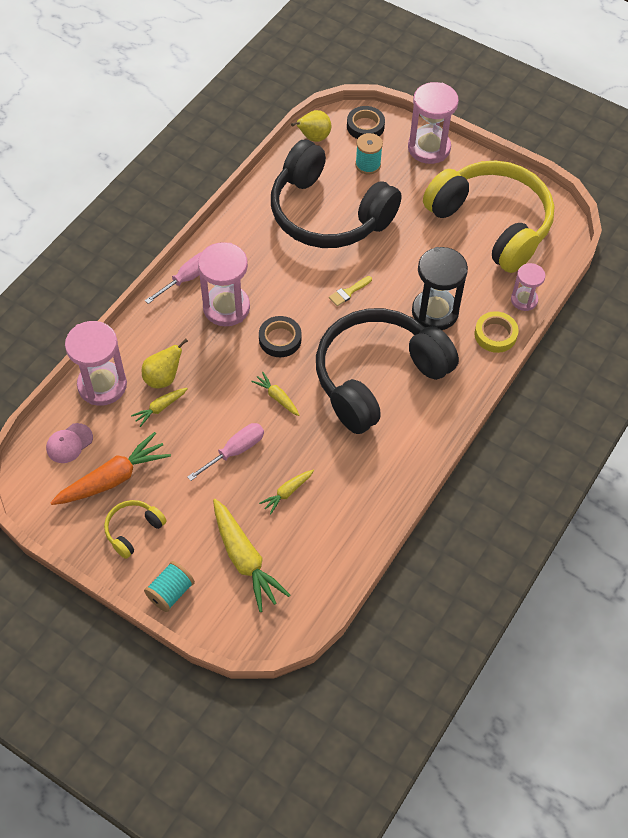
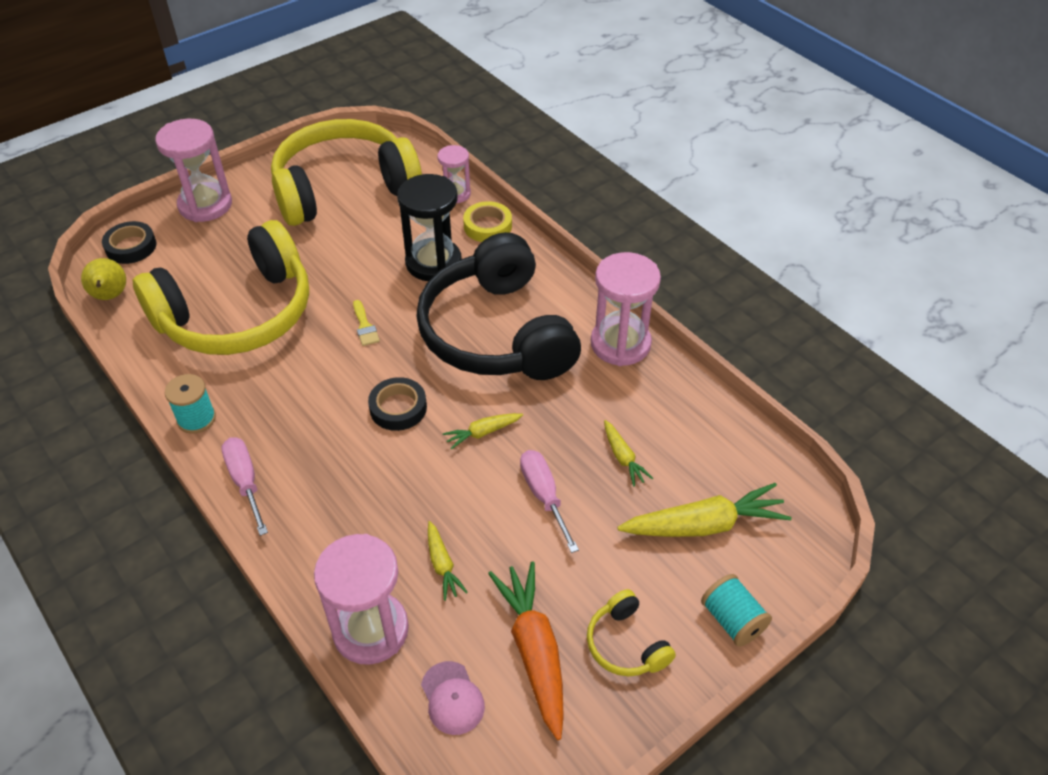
camera: 70 degrees left, 10 degrees down
(163, 378) = (395, 549): yellow pear -> none
(226, 307) = (319, 450): pink hourglass -> pink hourglass (620, 344)
(328, 214) = (238, 314): black headphones -> yellow headphones
(368, 165) = (190, 260): turquoise spool -> turquoise spool (196, 419)

